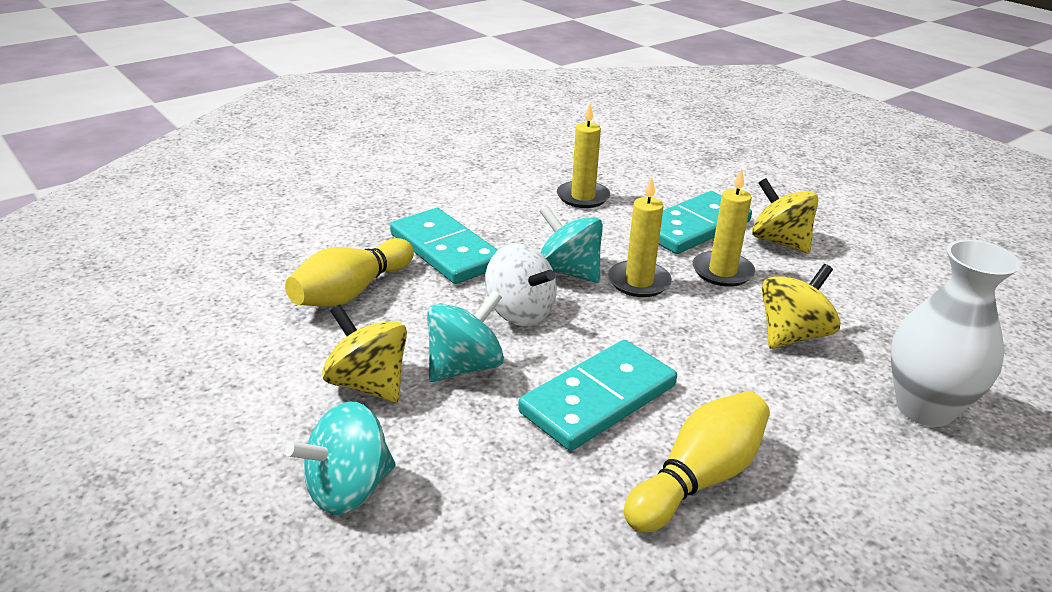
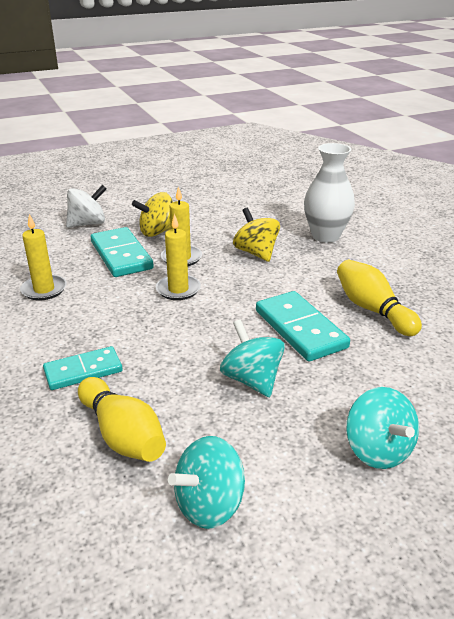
camera: 75 degrees left, 0 degrees up
(368, 384) = (261, 432): yellow spinning top -> none
(446, 250) = (83, 371): turquoise domino -> turquoise domino, size x0.66
(520, 312) = (194, 345): white spinning top -> white spinning top (88, 224)
(569, 272) = (150, 315): turquoise spinning top -> turquoise spinning top (209, 504)

